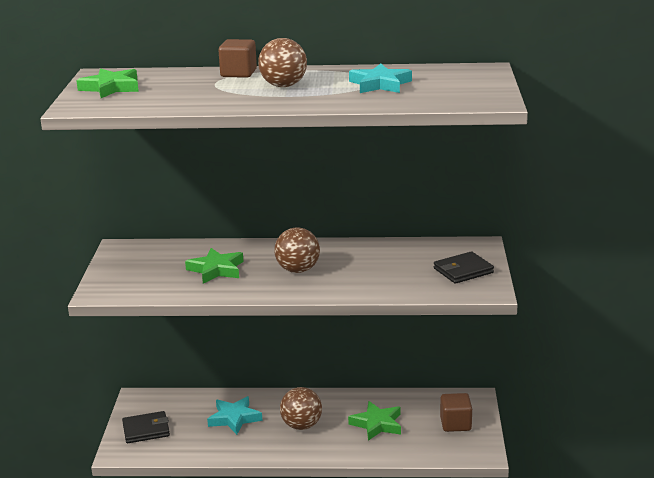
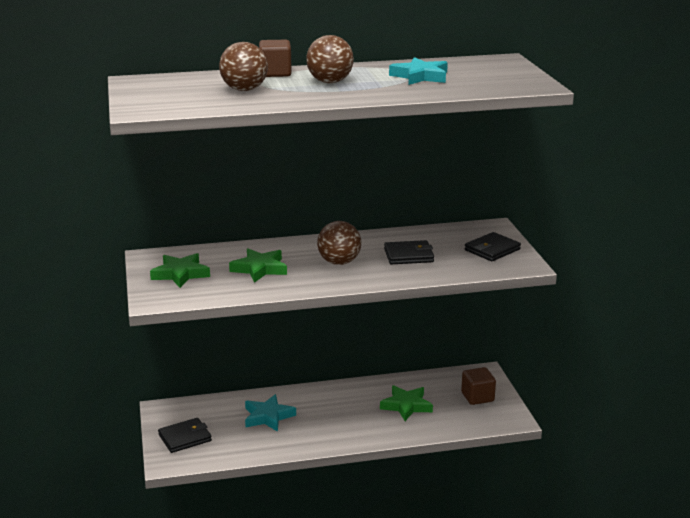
camera: 15 degrees left, 0 degrees up
(111, 88) = (158, 92): green star -> green star (180, 274)
(301, 425) = (336, 415): brown ball -> brown ball (244, 89)
(372, 269) = (408, 255): none -> black wallet

